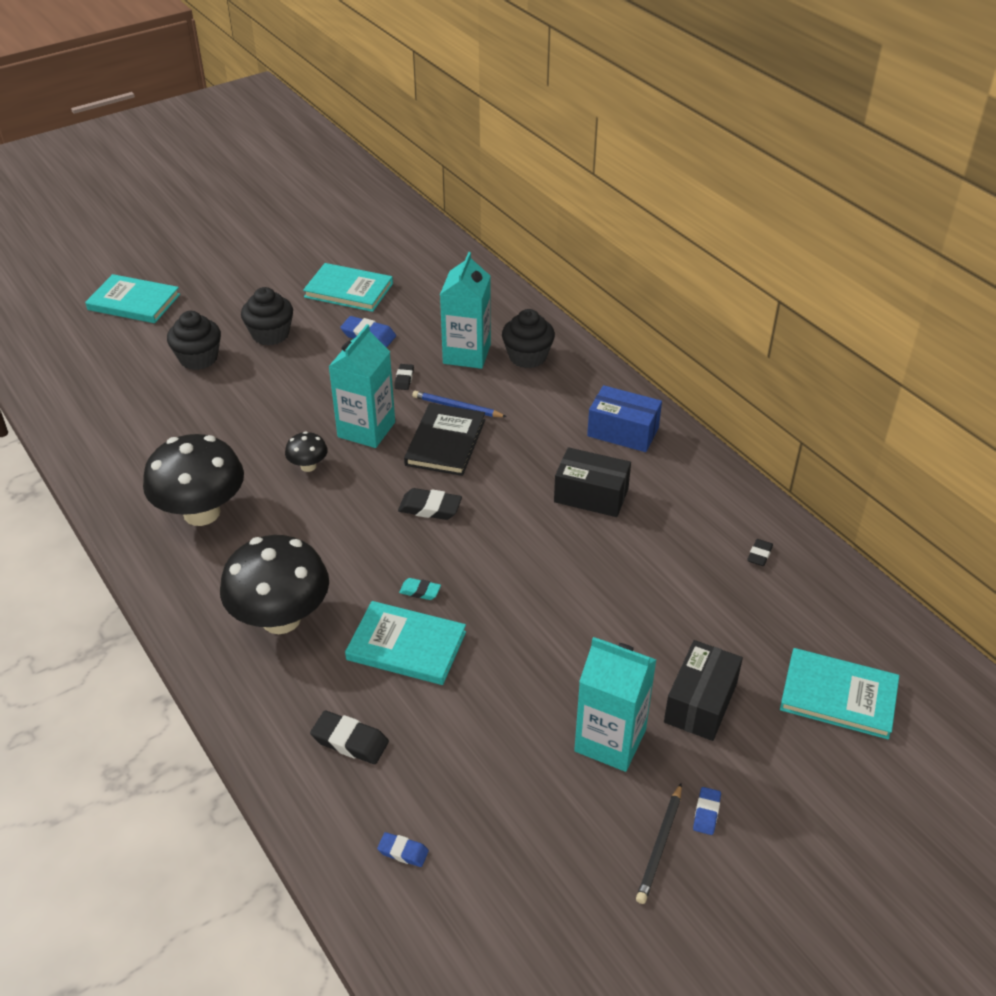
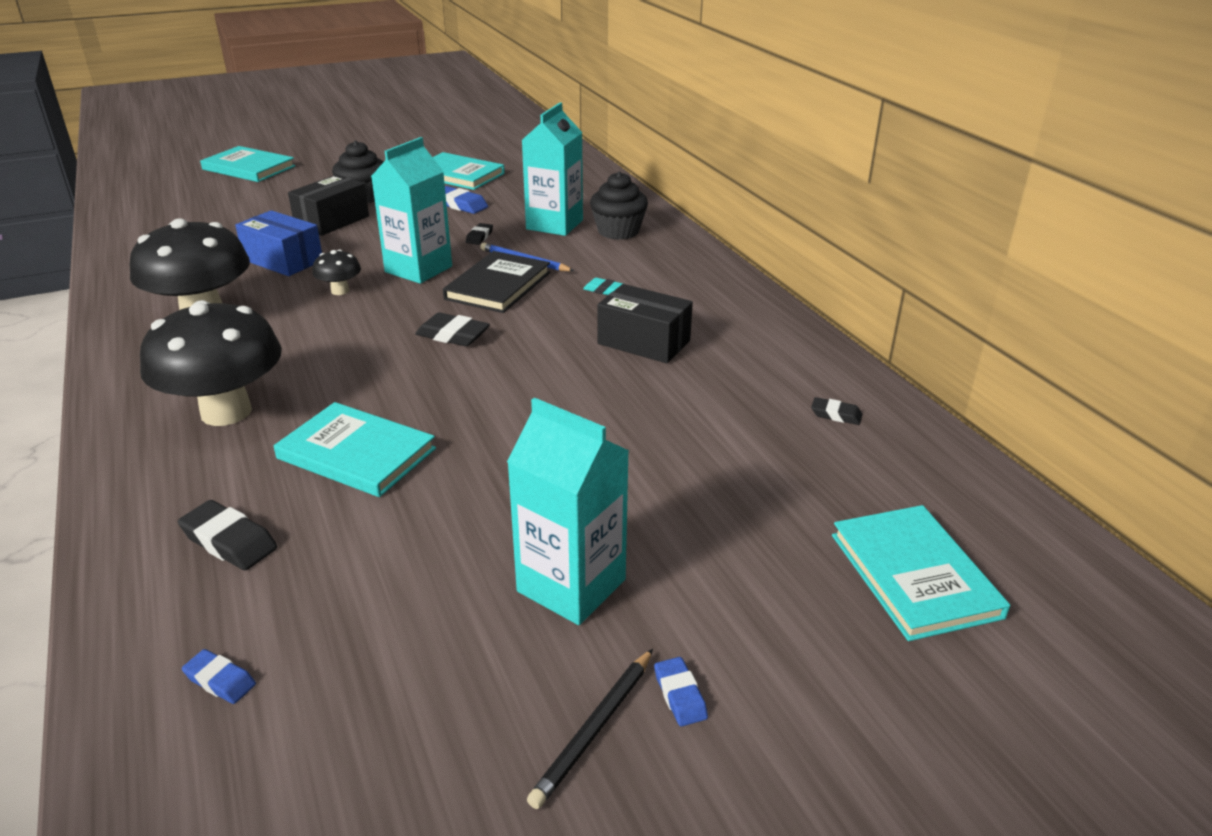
camera: 10 degrees right, 10 degrees down
(198, 358) = (282, 207): black cupcake -> none
(420, 591) = (401, 405): turquoise eraser -> turquoise eraser (604, 290)
(623, 432) = (701, 295): blue box -> blue box (283, 260)
(700, 703) = (712, 558): black box -> black box (332, 221)
(706, 813) = (680, 695): blue eraser -> blue eraser turned 45 degrees counterclockwise
(759, 555) = (836, 415): black eraser -> black eraser turned 75 degrees clockwise
(838, 696) = (914, 575): turquoise book -> turquoise book turned 45 degrees clockwise

